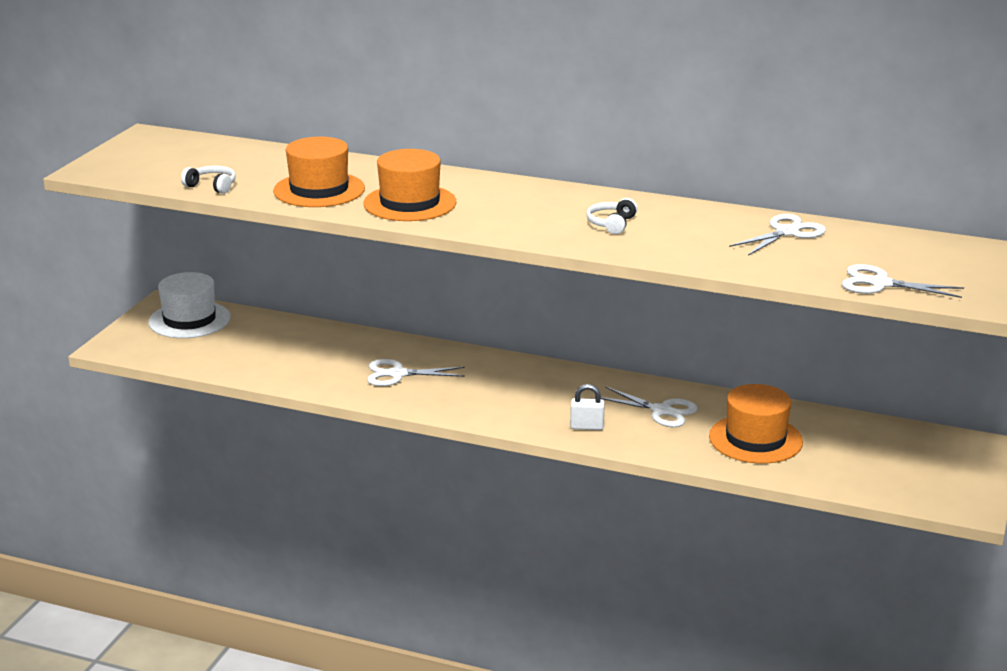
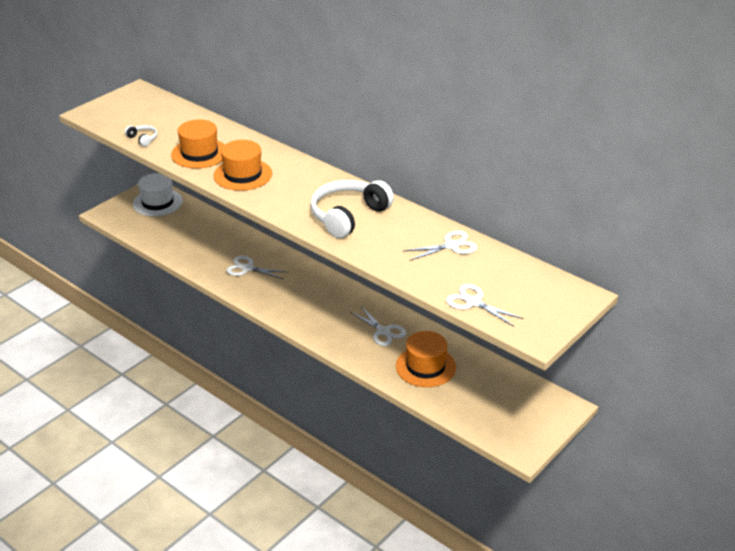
camera: 20 degrees right, 10 degrees up
(587, 427) = (330, 333): white padlock -> none
(611, 224) = (348, 216): white headphones -> white headphones, size x2.27

